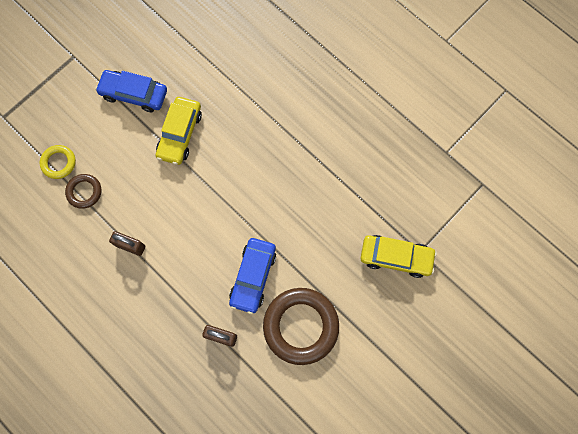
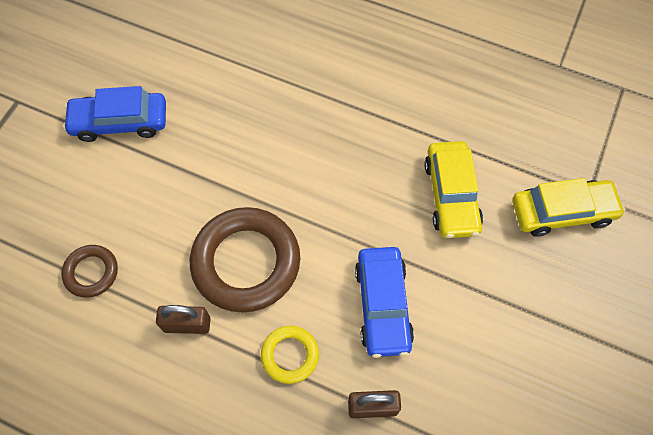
camera: 20 degrees left, 10 degrees down
(59, 163) = (39, 245): yellow ring -> yellow ring (290, 355)
(180, 134) = (203, 152): yellow car -> yellow car (451, 195)
(301, 326) = (479, 350): brown ring -> brown ring (246, 262)

